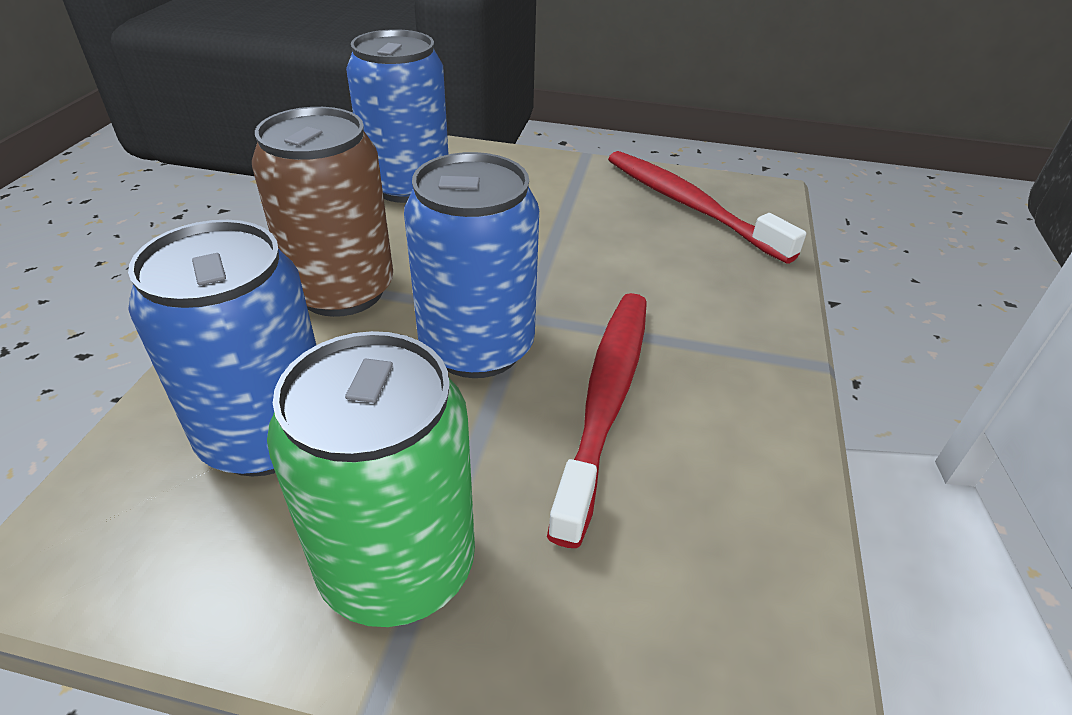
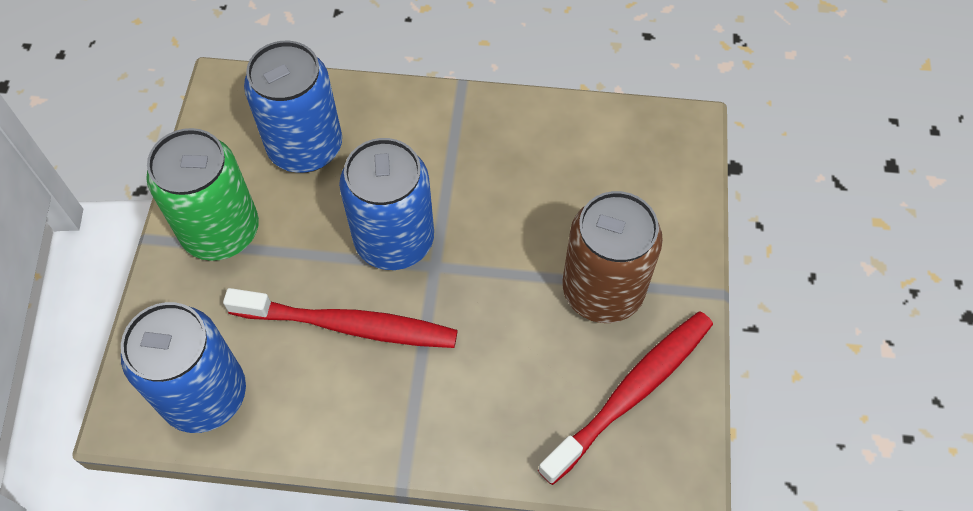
camera: 85 degrees right, 20 degrees up
(342, 291) = (446, 145): brown can -> brown can (602, 291)
(407, 186) = (607, 152): blue can -> blue can (205, 395)

